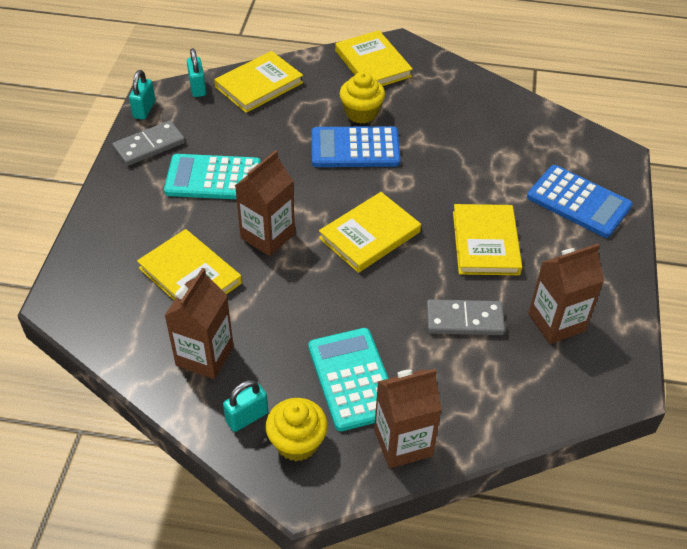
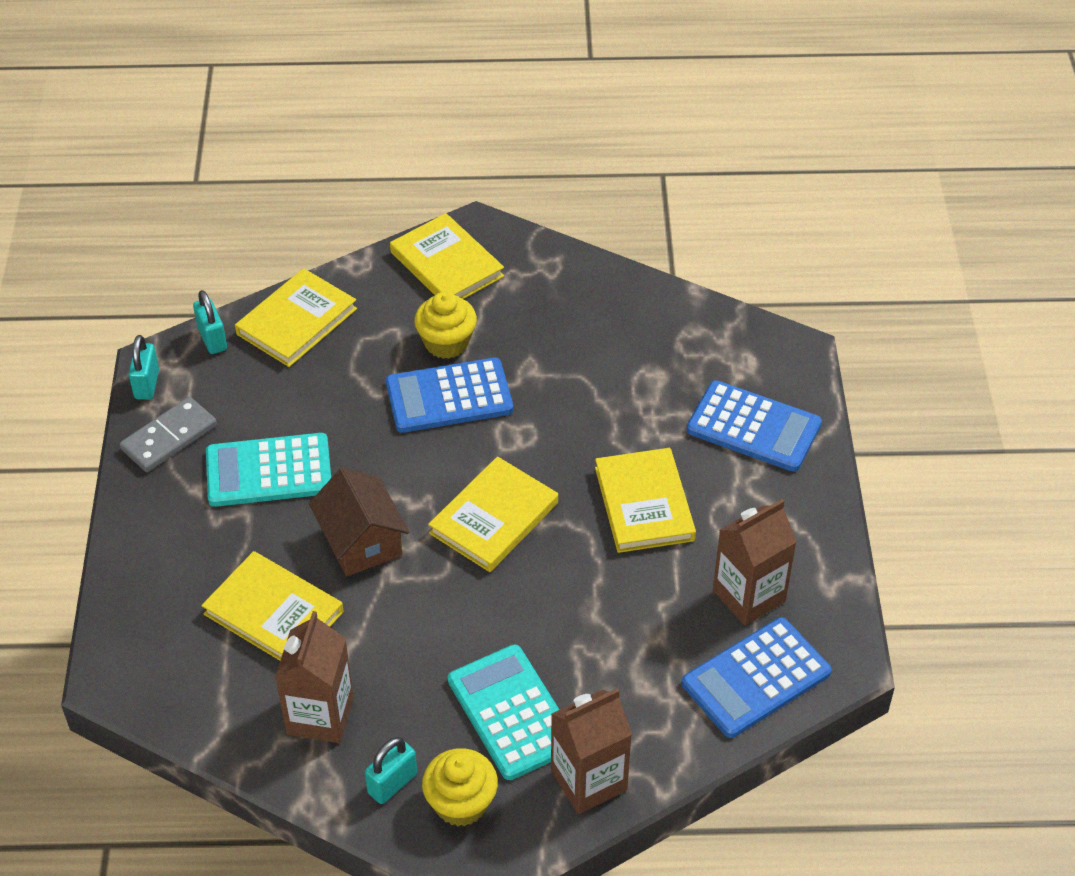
camera: 10 degrees left, 0 degrees up
(267, 236) = (361, 541): brown carton -> brown house
(464, 320) = (635, 612): grey domino -> none
(552, 386) = (756, 678): none -> blue calculator

